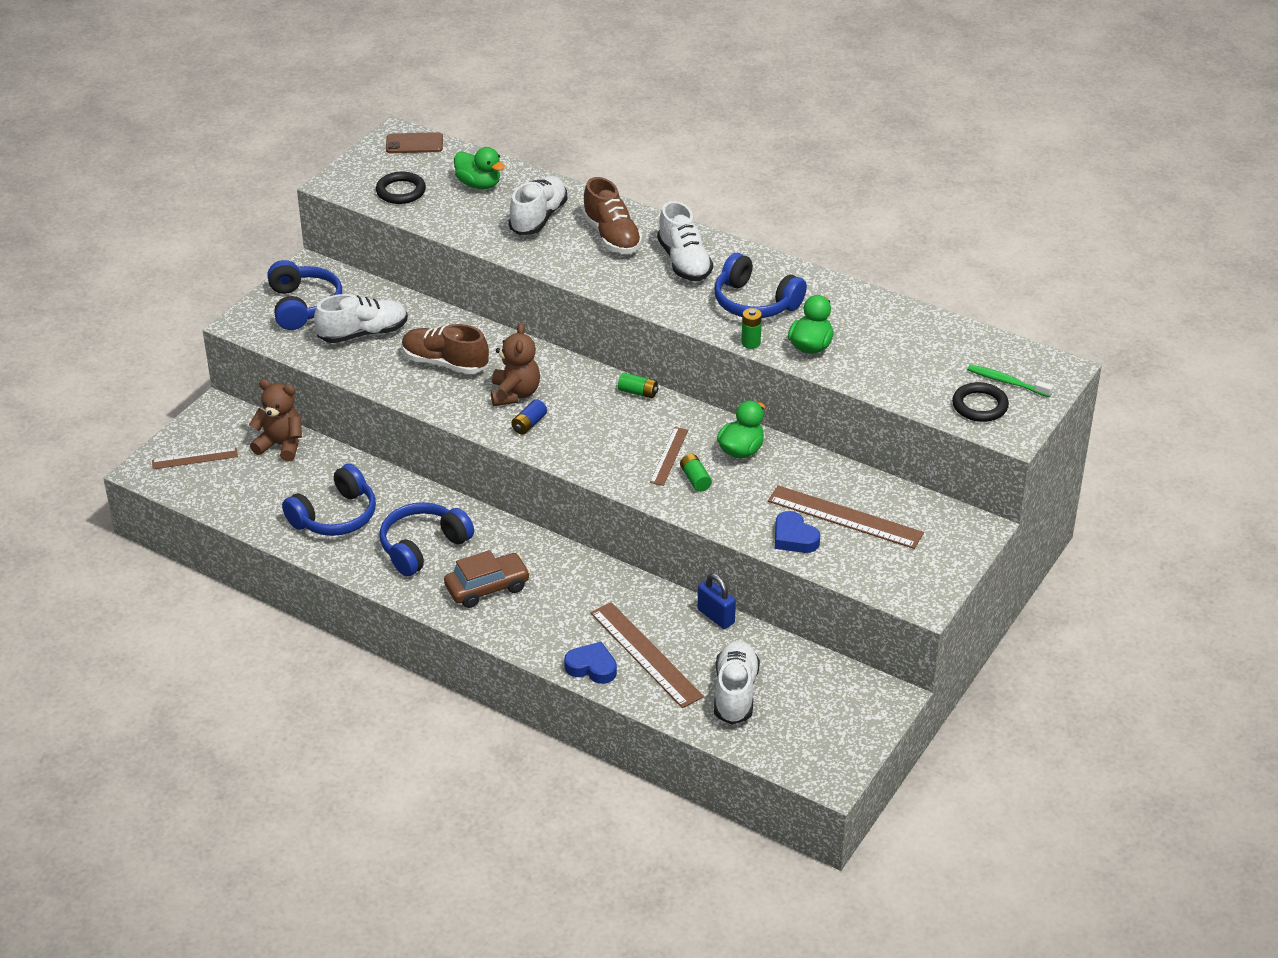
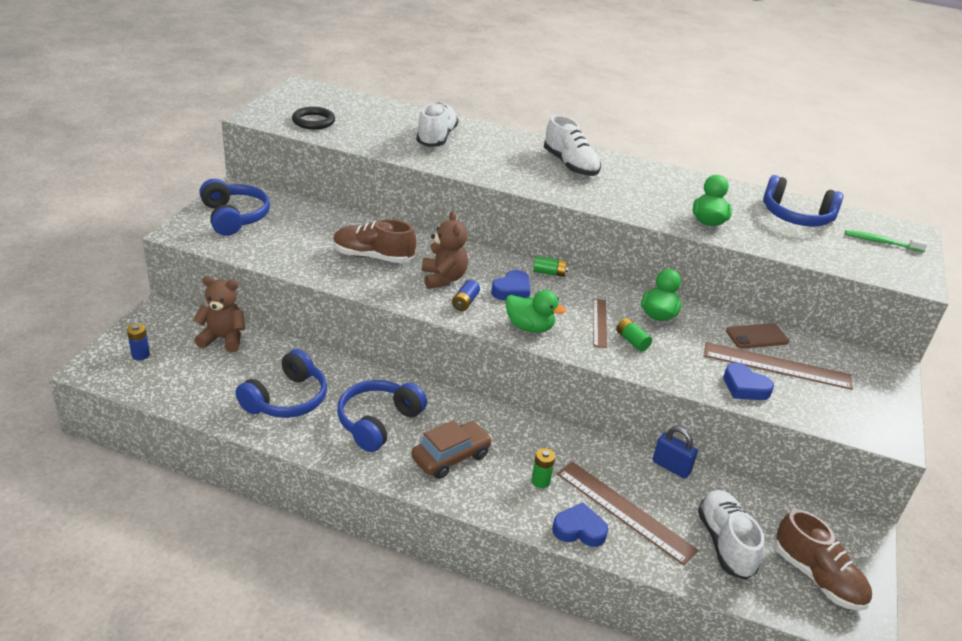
camera: 15 degrees left, 5 degrees down
(194, 458) = (140, 355): brown ruler -> blue battery
(363, 333) = (293, 236): white shoe -> none
(414, 143) = (316, 92): brown phone -> brown phone (757, 336)
(479, 184) = (378, 117): green duck -> green duck (529, 327)
(586, 412) = (512, 290): none -> blue heart
(612, 236) = (502, 149): brown shoe -> brown shoe (817, 577)
(750, 343) = (657, 220): green battery -> green battery (540, 481)
(755, 302) = (643, 191): blue headphones -> blue headphones (796, 216)
(980, 406) = (874, 261): black ring -> none

